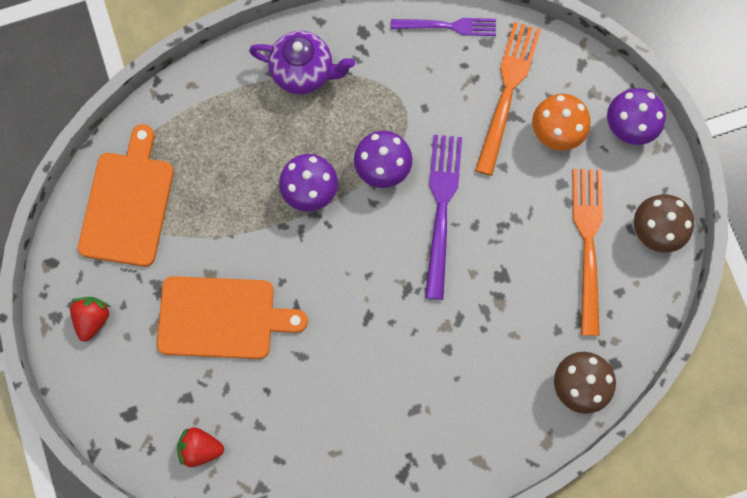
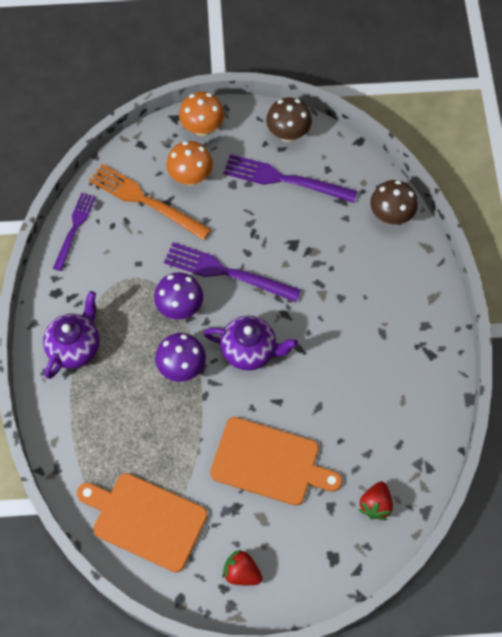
camera: 75 degrees left, 10 degrees down
(222, 317) = (270, 462): orange cutting board -> orange cutting board turned 90 degrees clockwise
(350, 261) = (250, 351): none -> purple teapot
(588, 243) = (284, 179): orange fork -> purple fork
(628, 128) = (202, 128): purple mushroom -> orange mushroom

